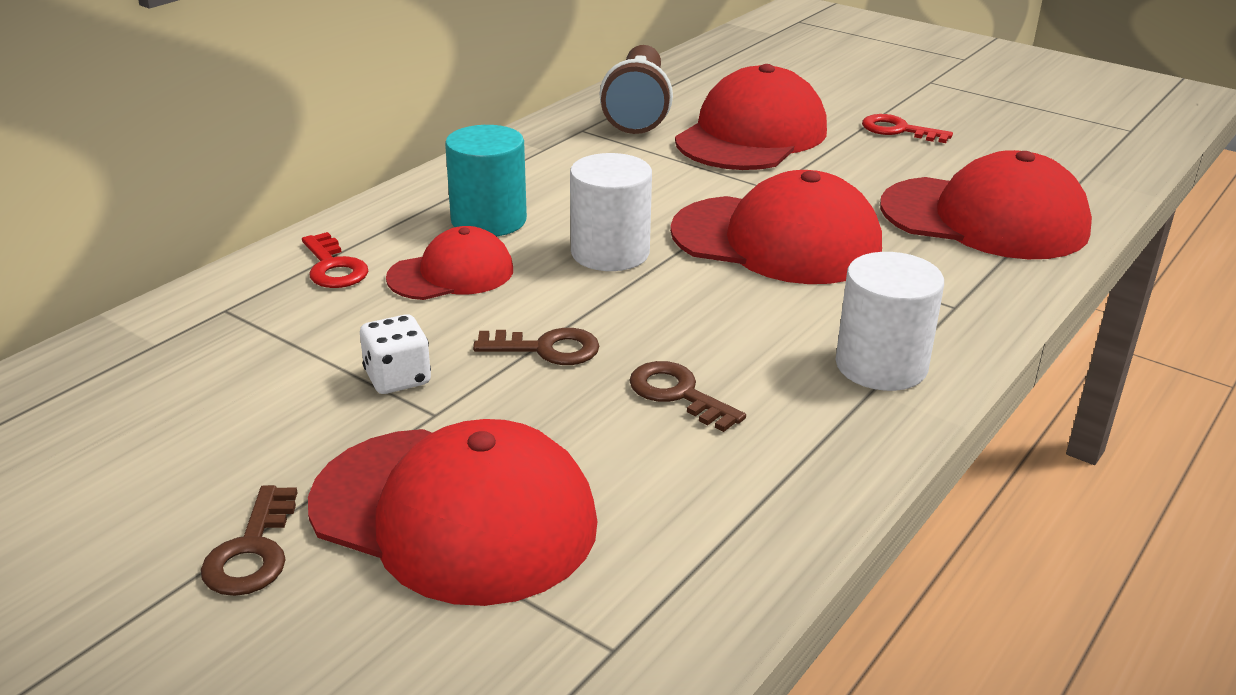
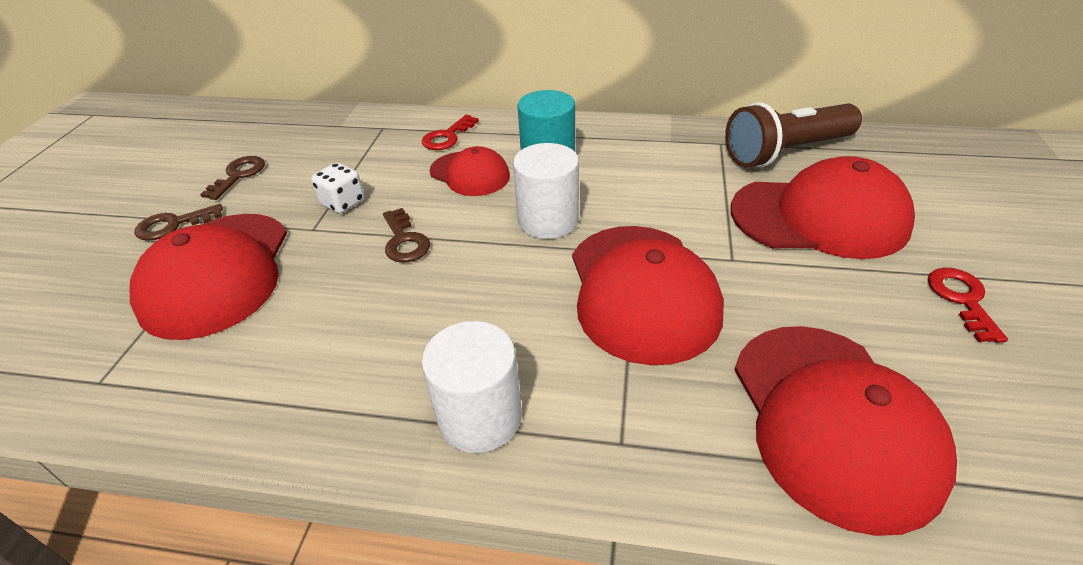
camera: 65 degrees right, 10 degrees up
(678, 394) = (379, 316): brown key -> brown key (238, 175)

